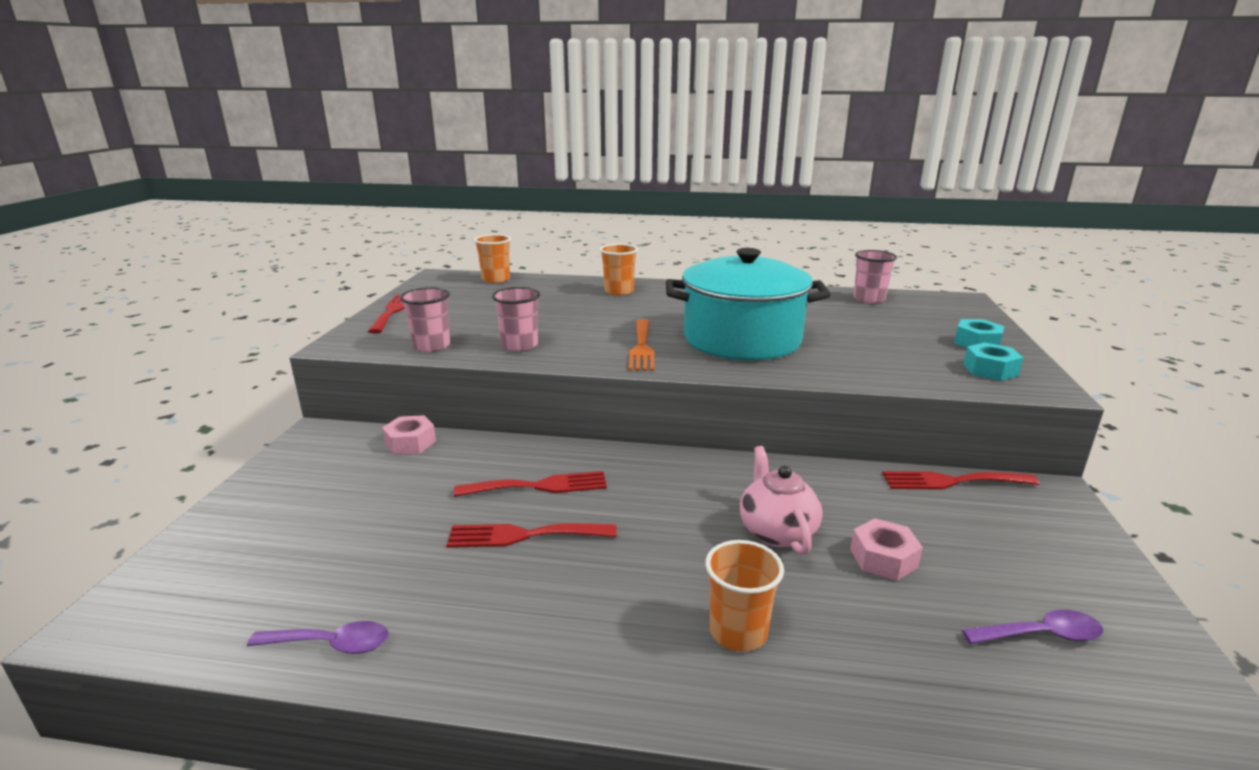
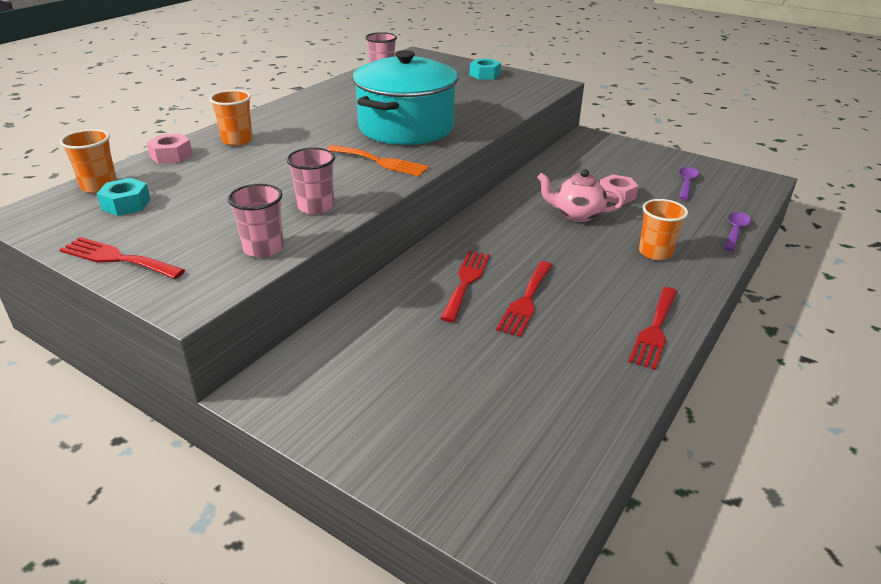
camera: 65 degrees left, 10 degrees up
(331, 644) = (606, 402): purple spoon -> purple spoon (735, 231)
(410, 443) = (337, 333): pink nut -> pink nut (171, 155)
(952, 481) = (562, 153): red fork -> red fork (655, 330)
(990, 370) = (522, 85): turquoise nut -> turquoise nut (126, 204)

